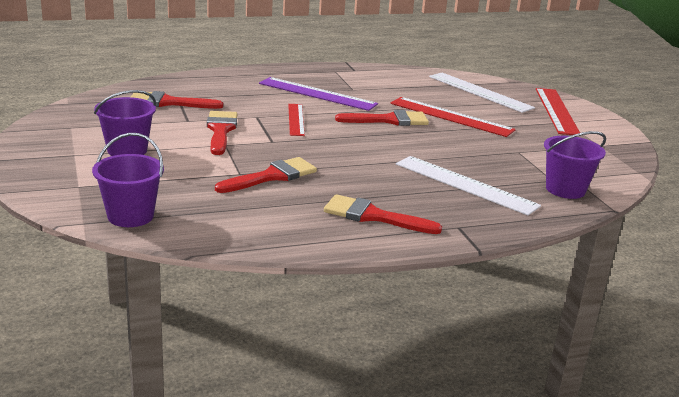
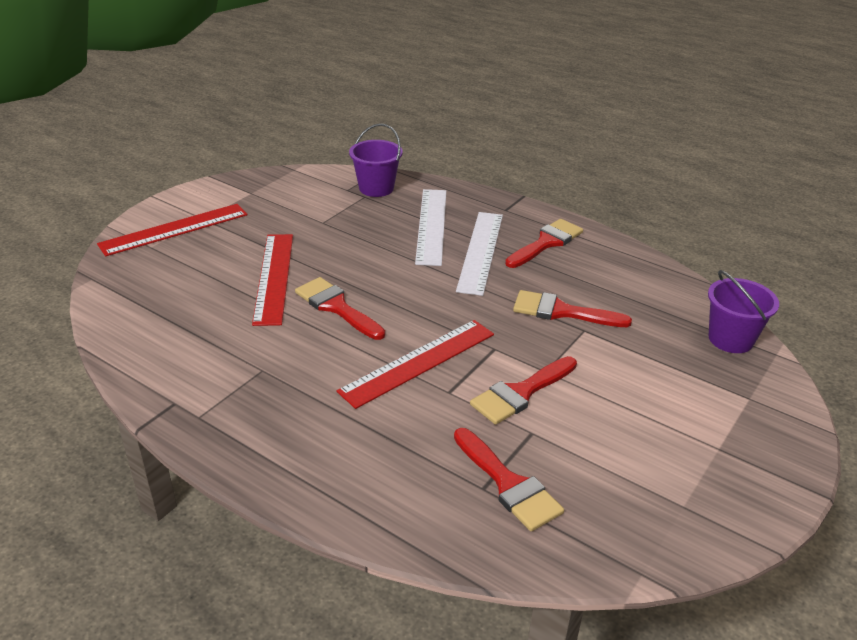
camera: 125 degrees left, 10 degrees up
(127, 150) = (656, 421): purple bucket -> none
(296, 119) = (418, 362): red ruler -> red ruler, size x1.63
(317, 94) = (314, 387): purple ruler -> none
(373, 216) = (546, 243): red brush -> red brush turned 120 degrees counterclockwise
(479, 92) = (161, 285): white ruler -> white ruler (481, 251)

